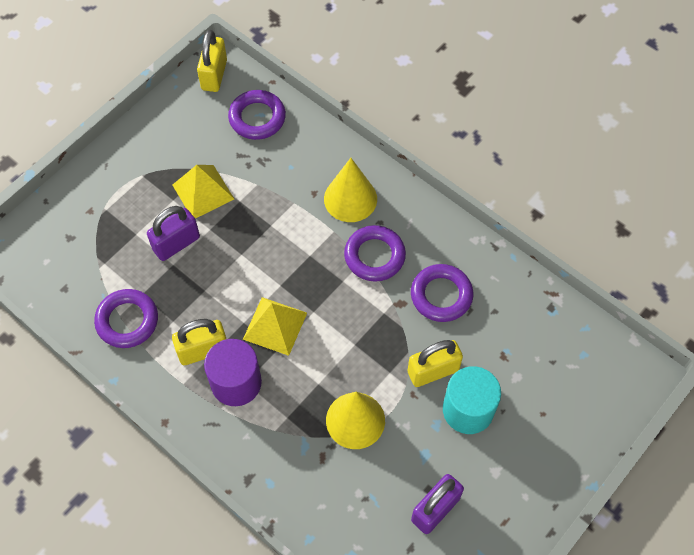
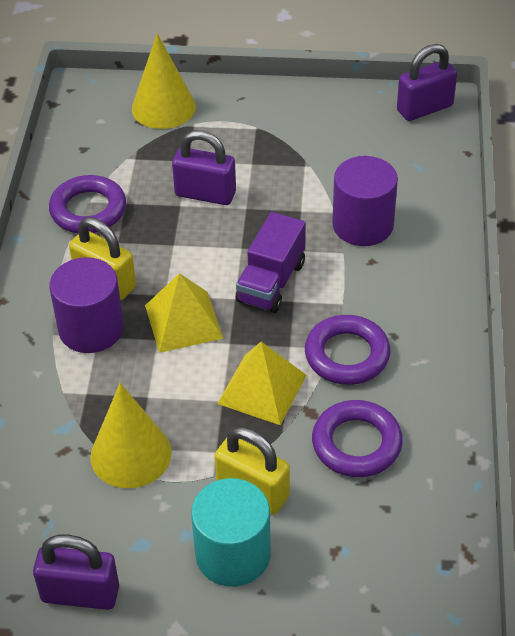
camera: 55 degrees right, 15 degrees down
(203, 192) = (283, 178): yellow pyramid -> yellow pyramid (262, 389)
(214, 75) = (424, 108): yellow padlock -> purple padlock
(257, 118) = (411, 167): purple ring -> none
(281, 177) = (363, 225): none -> purple cylinder
(284, 257) = (271, 282): none -> purple truck
(350, 199) = (396, 294): yellow cone -> yellow cone (163, 107)

